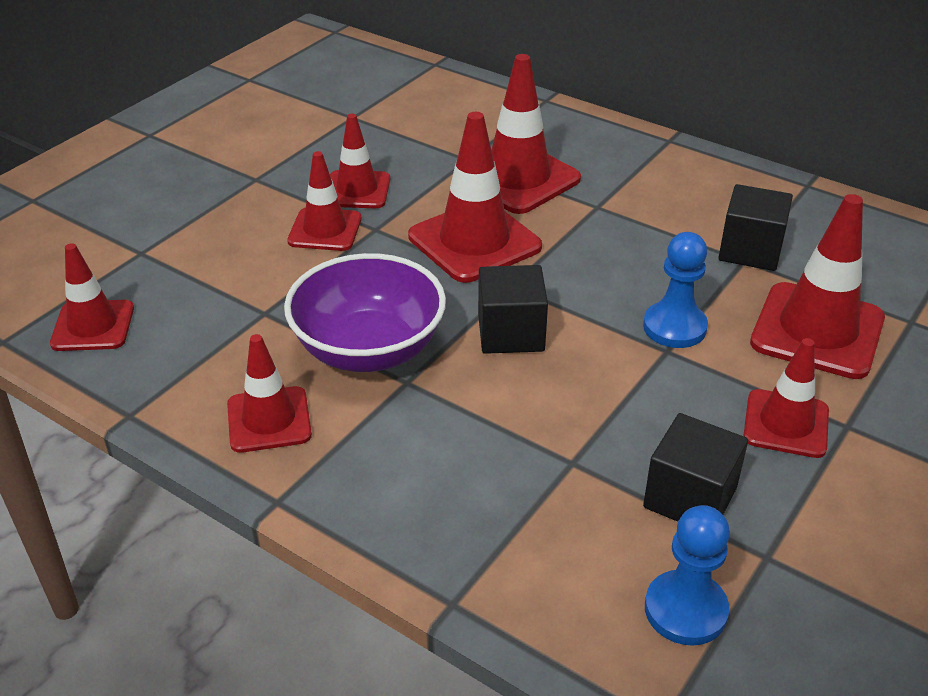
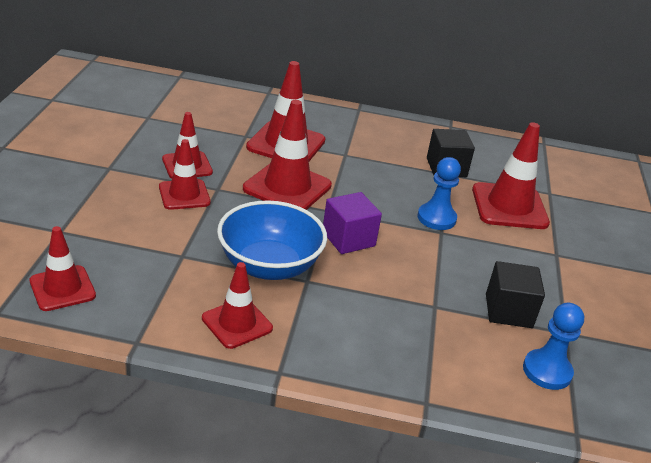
camera: 30 degrees left, 5 degrees down
(368, 349) = (269, 266): purple bowl -> blue bowl
(511, 333) = (348, 239): black cube -> purple cube
(786, 424) = (528, 260): red traffic cone -> none

